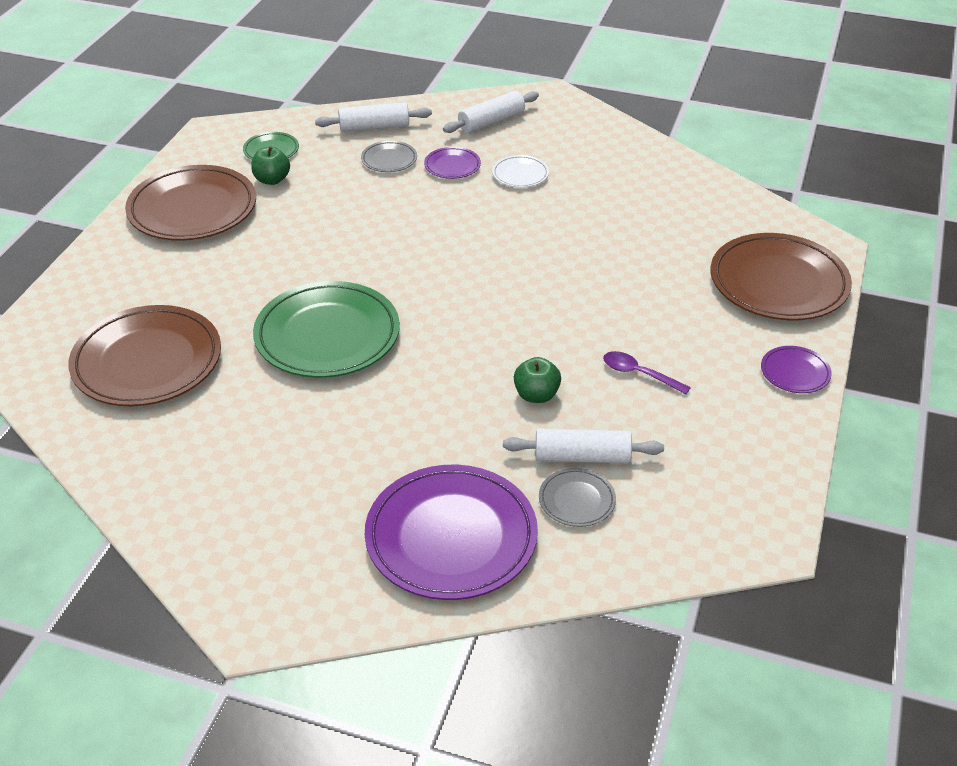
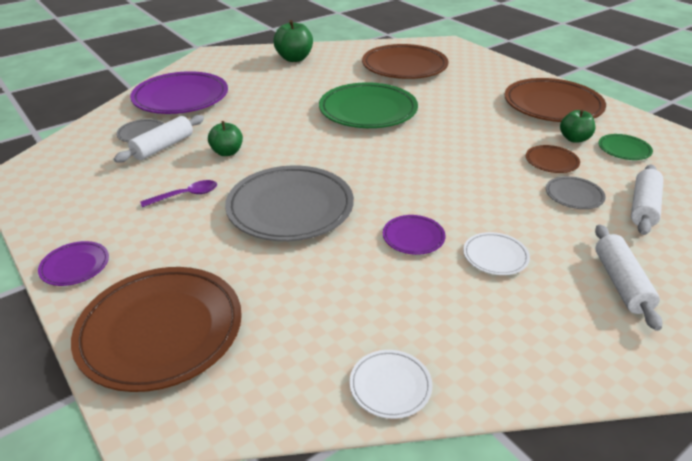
camera: 125 degrees right, 5 degrees down
(199, 497) = (294, 59): none -> green apple
(336, 182) = (551, 162): none -> brown plate
(452, 166) = (540, 223): purple plate -> purple plate (413, 237)
(578, 297) = (290, 208): none -> grey plate
(691, 176) = (390, 386): none -> white plate

